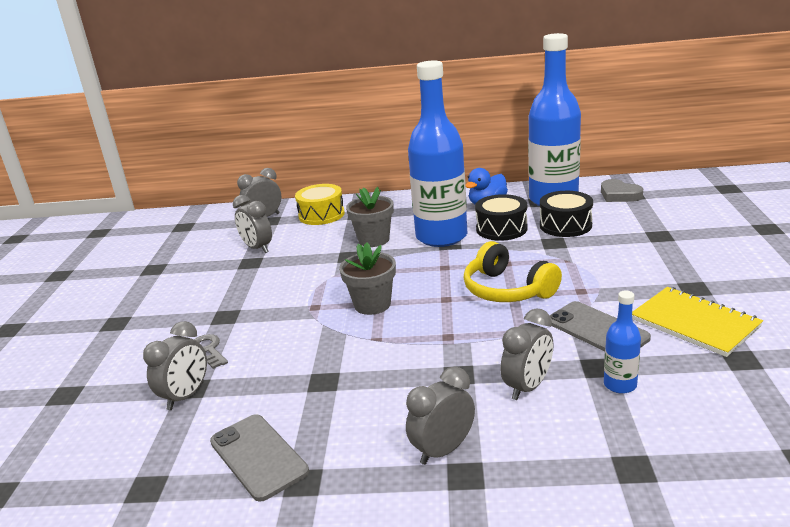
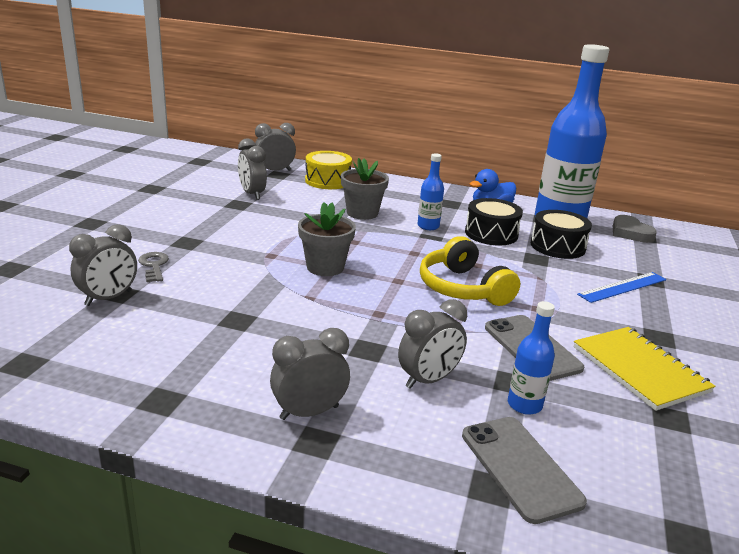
camera: 10 degrees right, 0 degrees up
(258, 456) = (137, 367): grey phone -> grey phone (520, 467)
(441, 237) = (428, 226): blue bottle -> blue bottle, size x0.42
(640, 249) = (623, 287): none -> blue ruler

